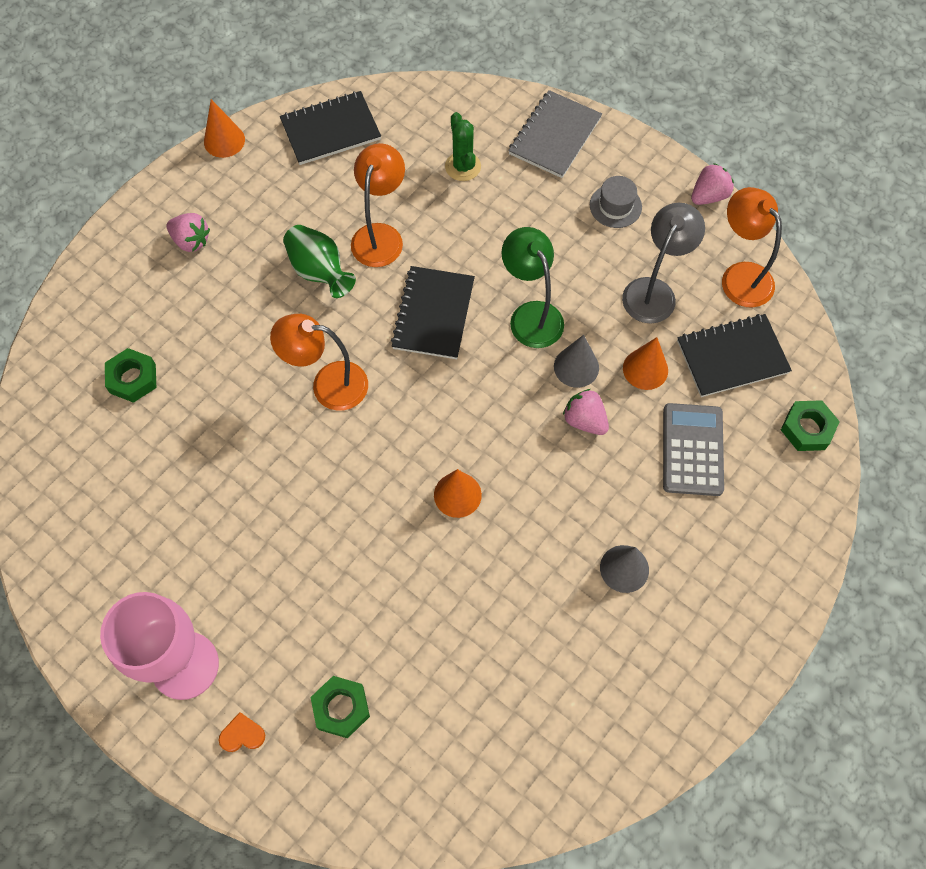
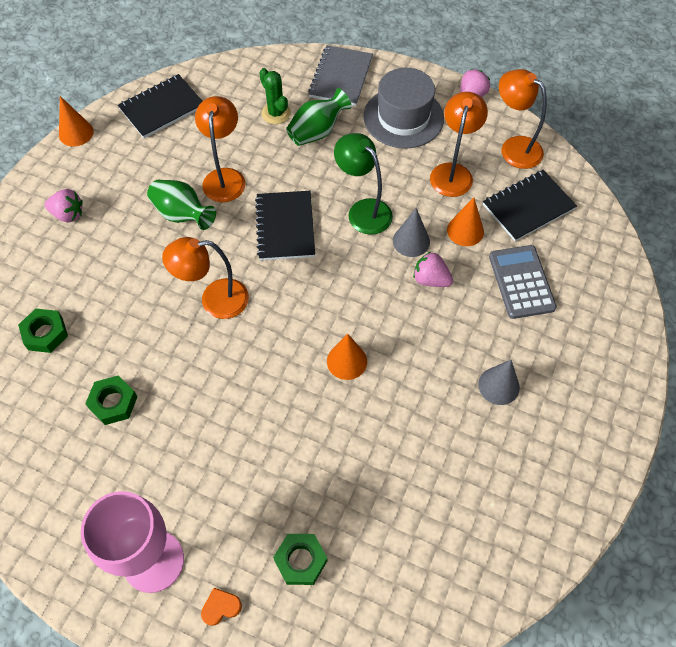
camera: 15 degrees left, 5 degrees down
(505, 202) = (317, 132): none -> green vase
(615, 206) = (403, 117): grey hat -> grey hat, size x1.92
(654, 291) = (453, 172): grey lamp -> orange lamp
(807, 429) = (602, 246): green nut -> green nut (113, 403)

